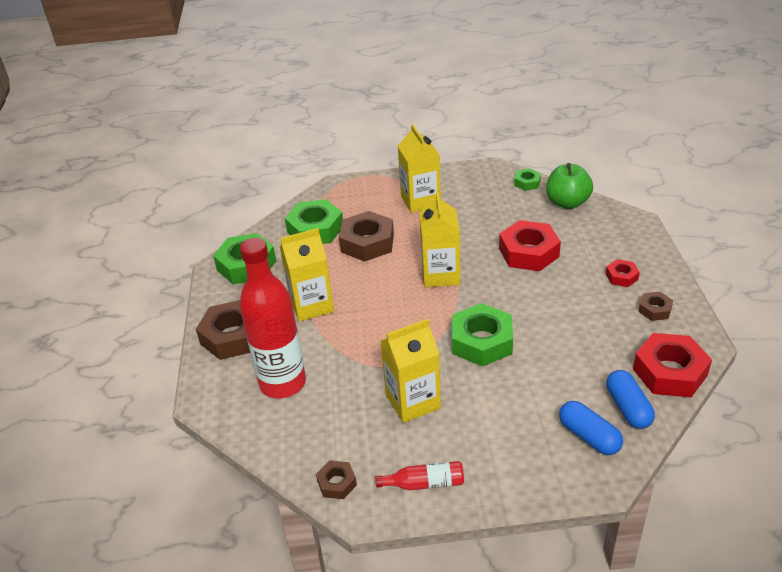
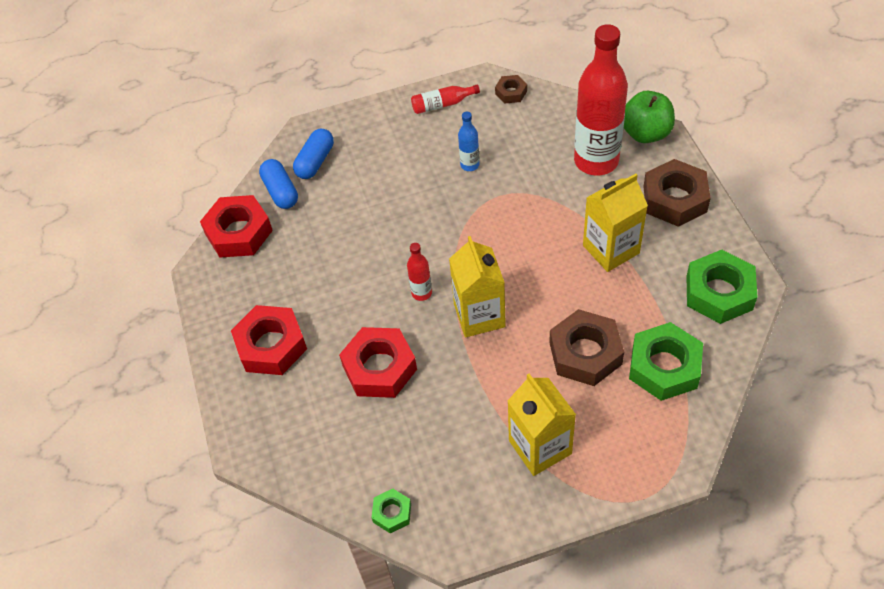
camera: 170 degrees right, 15 degrees up
(413, 401) = (470, 165): yellow carton -> blue bottle
(482, 341) = (417, 235): green nut -> none
(486, 296) = (421, 293): none -> red bottle
(567, 203) = (332, 474): green apple -> green apple (645, 133)
(589, 436) = (315, 161): blue capsule -> blue capsule turned 75 degrees clockwise
(621, 276) = (271, 346): red nut -> red nut, size x1.96
(655, 310) = (241, 304): brown nut -> none

